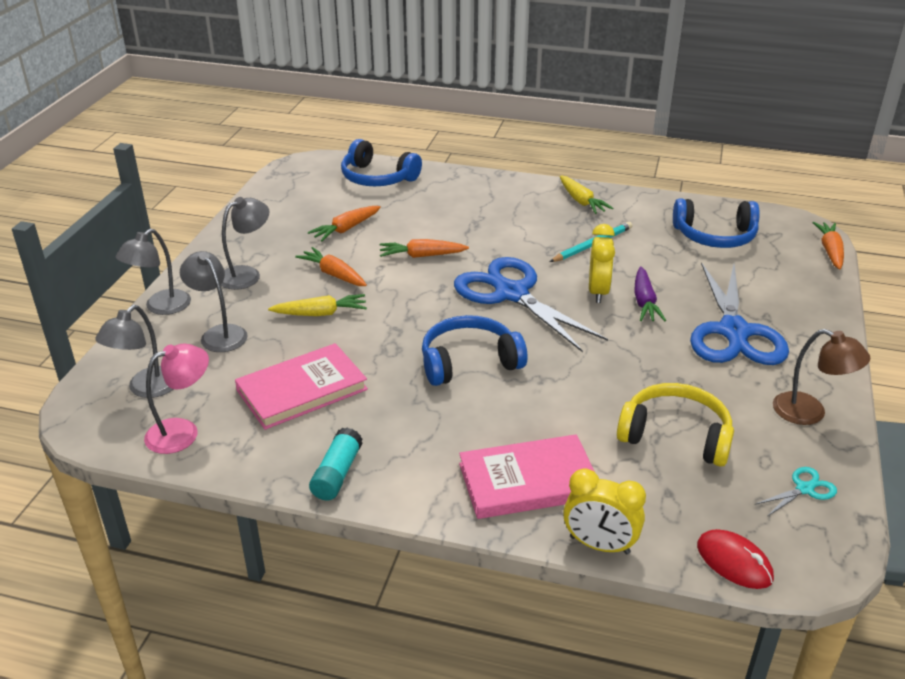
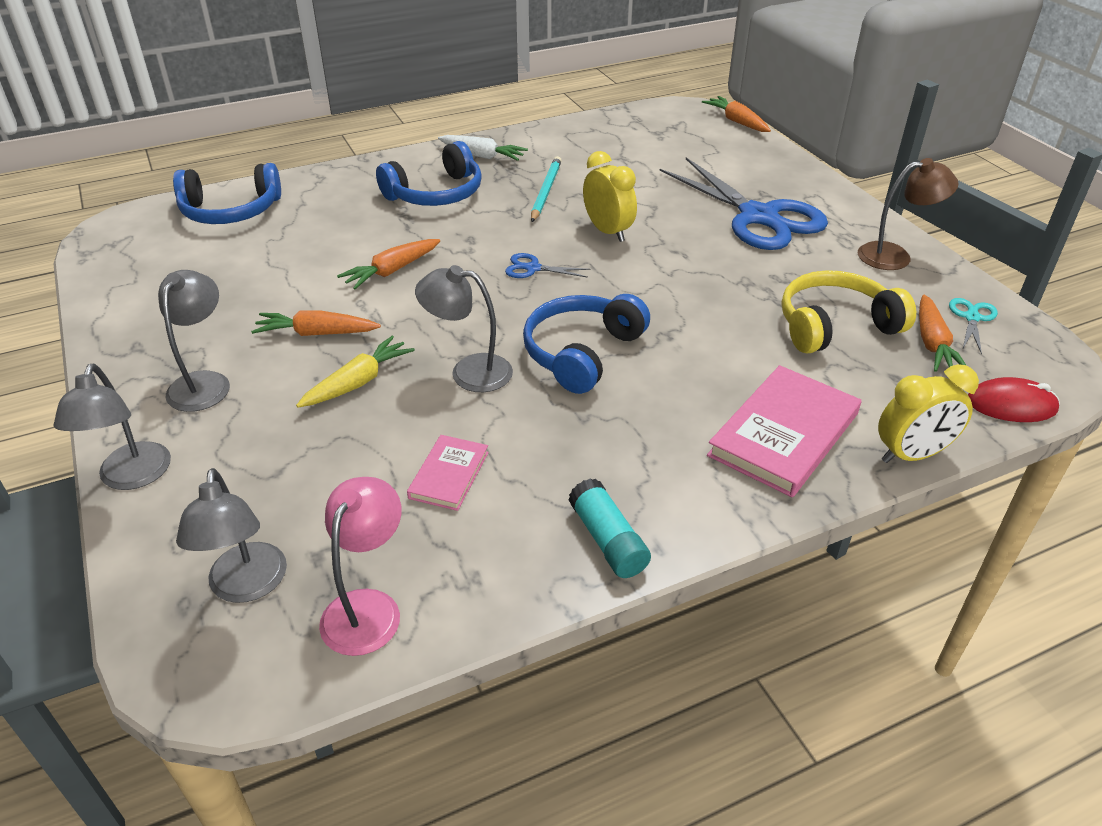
camera: 40 degrees left, 5 degrees up
(219, 334) = (259, 467): grey lamp -> grey lamp (469, 372)
(302, 390) = (449, 475): pink book -> pink book, size x0.54
(346, 229) = (265, 279): orange carrot -> orange carrot (932, 344)
(511, 293) = (532, 268): blue scissors -> blue scissors, size x0.40
(581, 201) = (482, 156): yellow carrot -> white carrot
(644, 302) = (658, 223): purple carrot -> none
(715, 236) = (637, 143): blue headphones -> blue headphones (436, 194)

